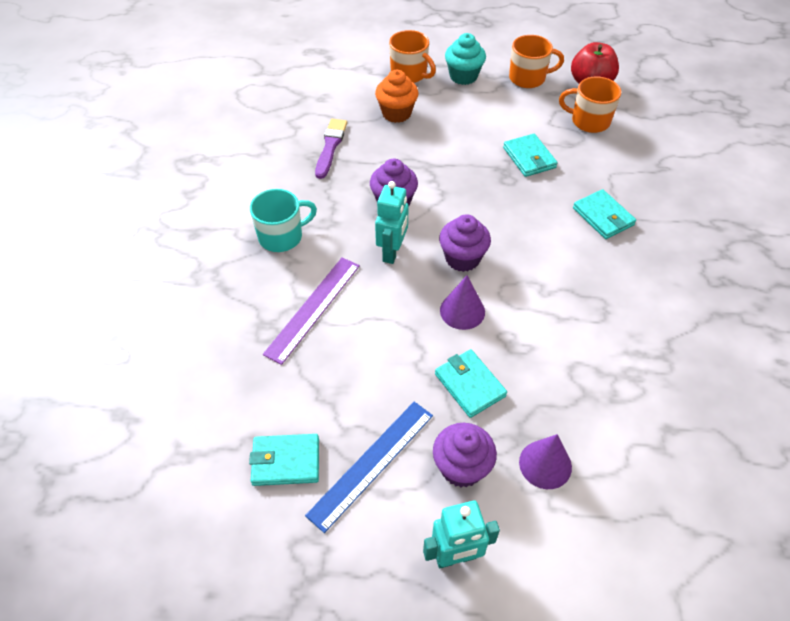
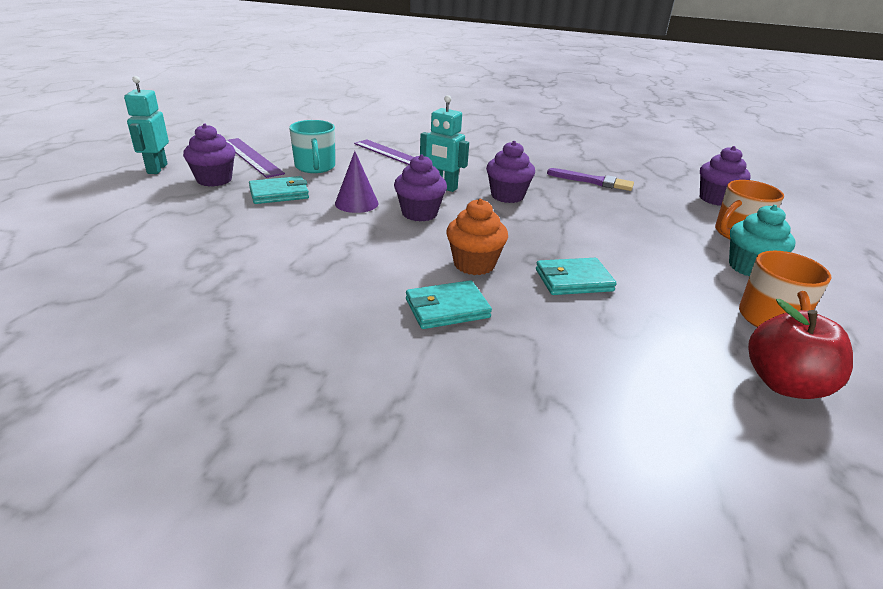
camera: 100 degrees right, 20 degrees down
(282, 236) = (478, 155): turquoise mug -> turquoise mug (315, 167)
(286, 461) = (279, 138): turquoise wallet -> none
(343, 76) = (716, 199): none -> purple cupcake
(371, 463) = (251, 157): blue ruler -> purple ruler
(396, 113) = (654, 216): orange cupcake -> orange cupcake (474, 264)
(545, 464) = (178, 207): purple cone -> none
(589, 121) = (666, 352): orange mug -> none

